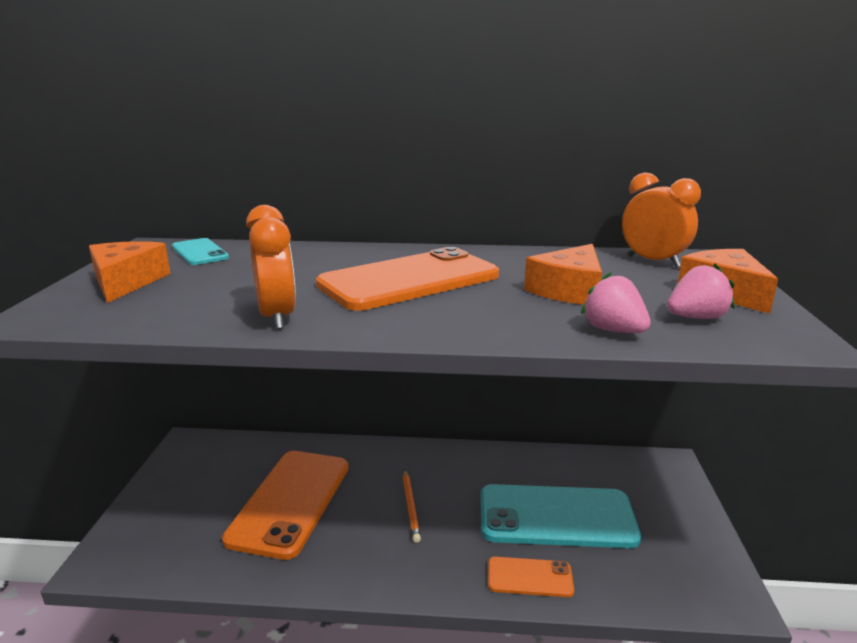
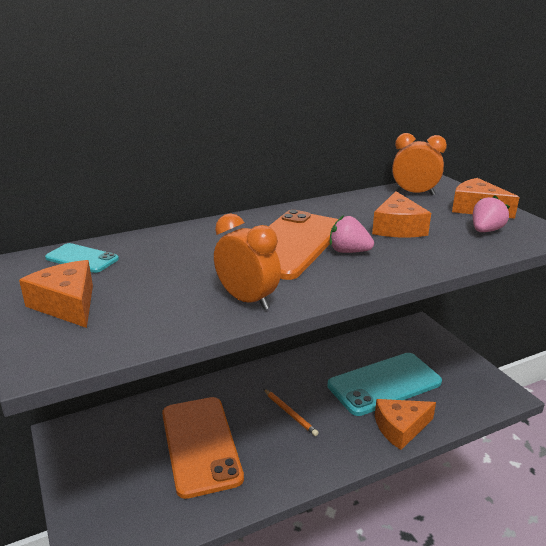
camera: 30 degrees left, 5 degrees up
(530, 577) = (400, 428): orange phone -> orange cheese
(613, 330) = (458, 251): pink strawberry -> pink strawberry (348, 251)

